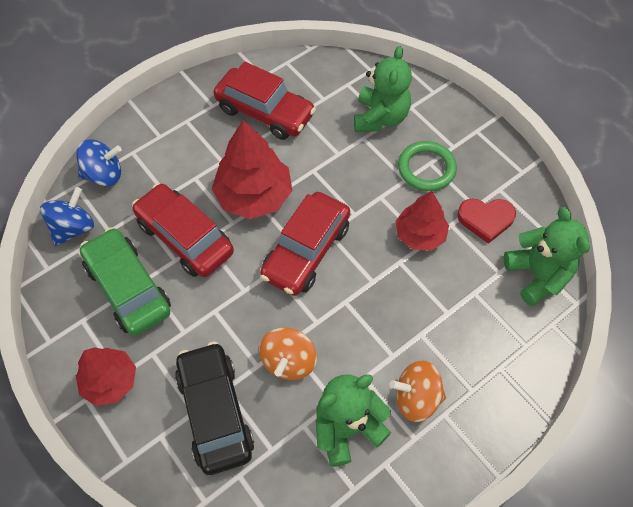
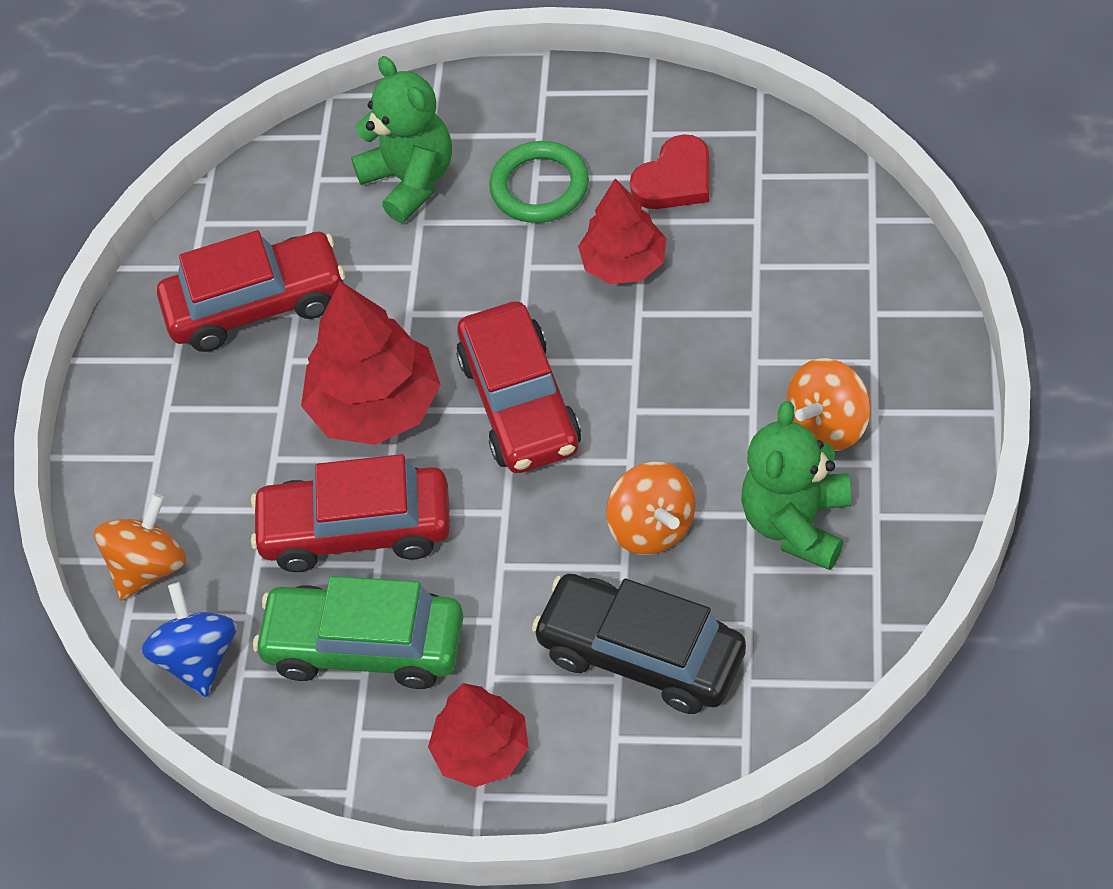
camera: 40 degrees left, 5 degrees down
(104, 175) = (149, 566): blue spinning top -> orange spinning top
(537, 275) = (799, 185): green teddy bear -> none

